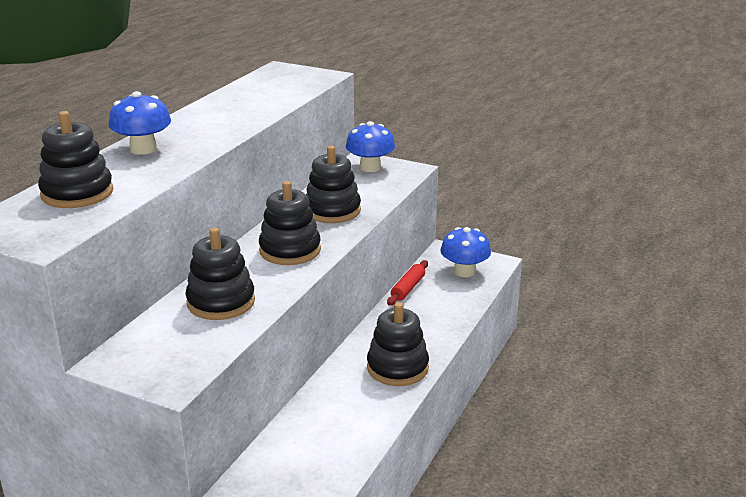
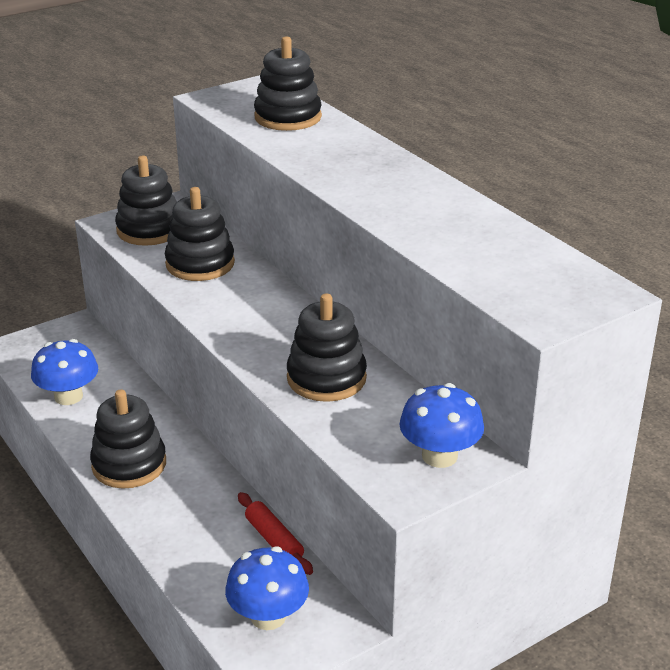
camera: 120 degrees right, 5 degrees up
(143, 149) = (364, 155): blue mushroom -> blue mushroom (68, 396)
(290, 250) = (257, 323): black stacking toy -> black stacking toy (149, 230)

